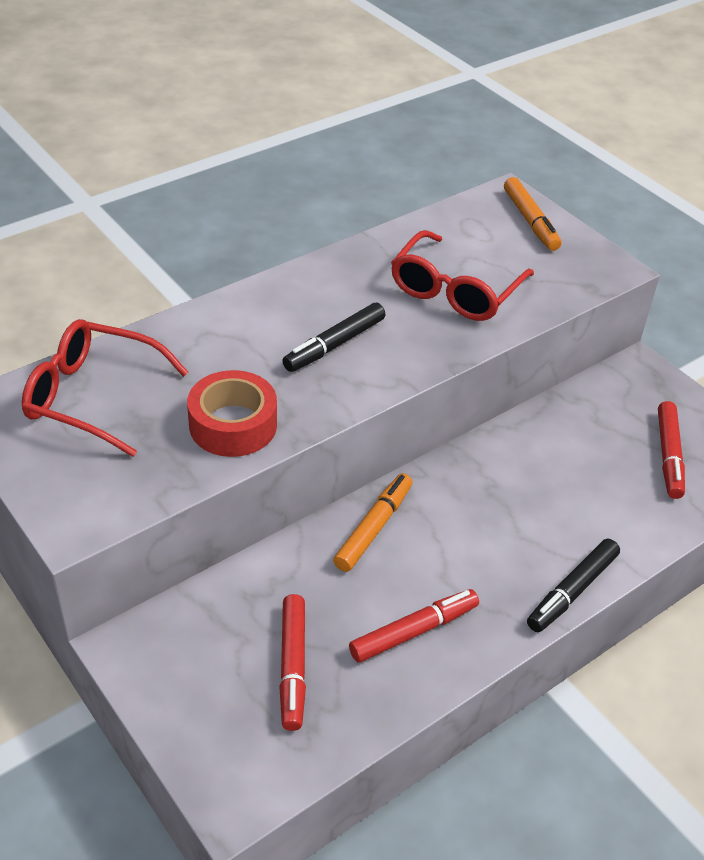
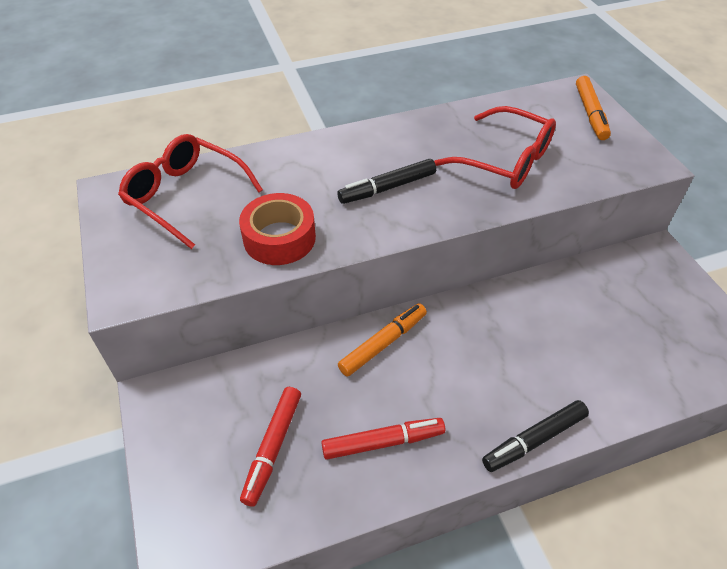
camera: 20 degrees right, 5 degrees up
(455, 290) = (505, 160): red glasses -> red glasses turned 105 degrees counterclockwise
(669, 455) = (662, 335): red marker -> none

